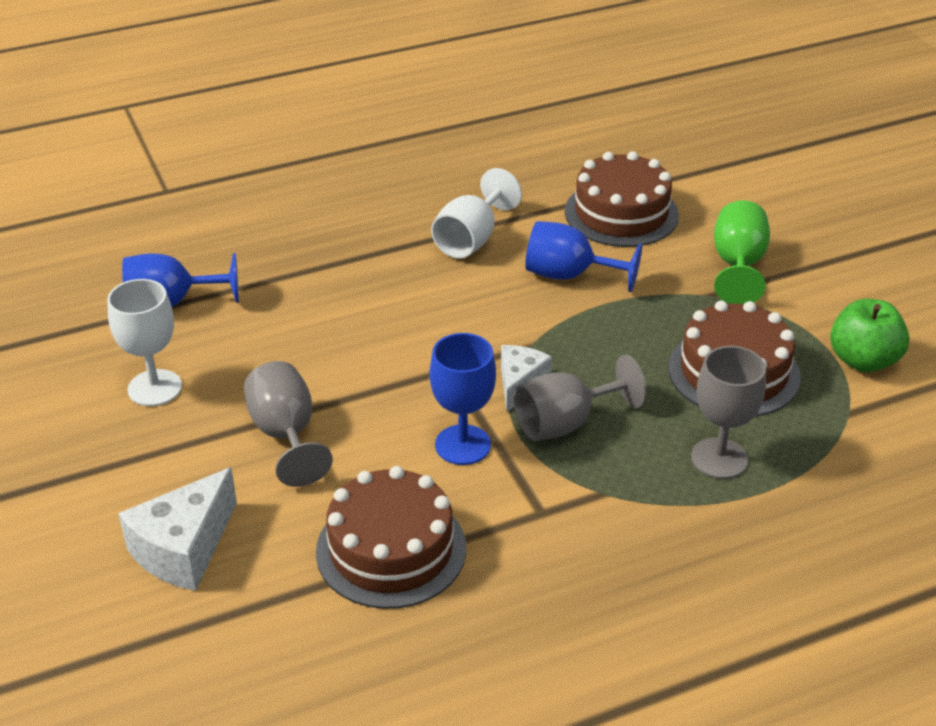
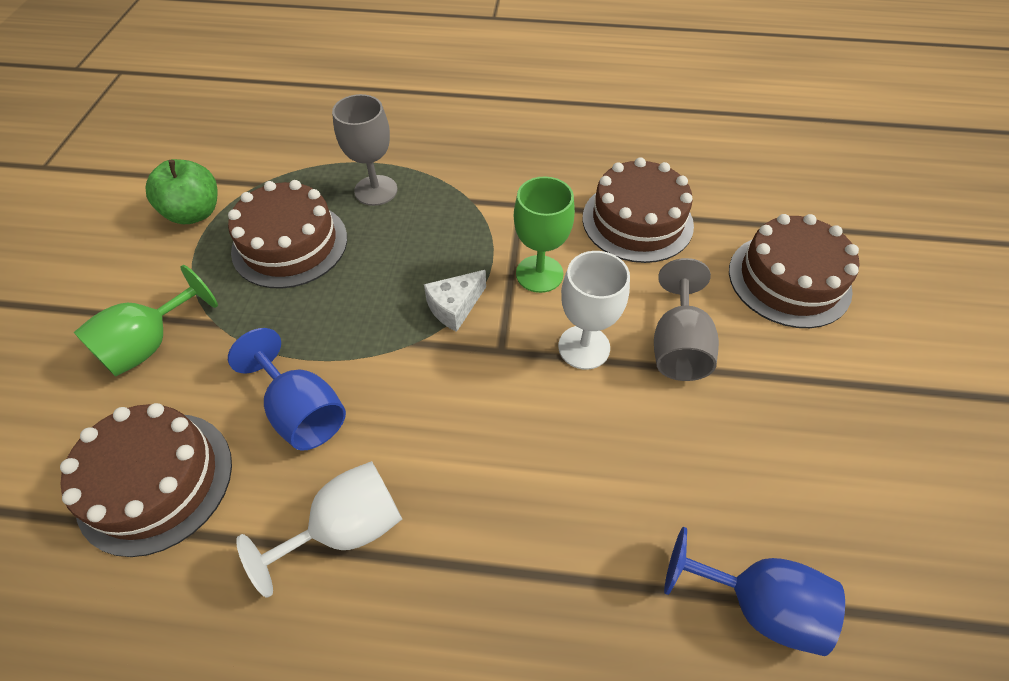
camera: 150 degrees left, 15 degrees up
(154, 388) = (793, 461): white goblet -> white goblet (584, 347)
(184, 549) = (789, 280): white cheese -> brown cake
(463, 445) = (539, 274): blue goblet -> green goblet
(565, 423) = (451, 258): grey goblet -> none

